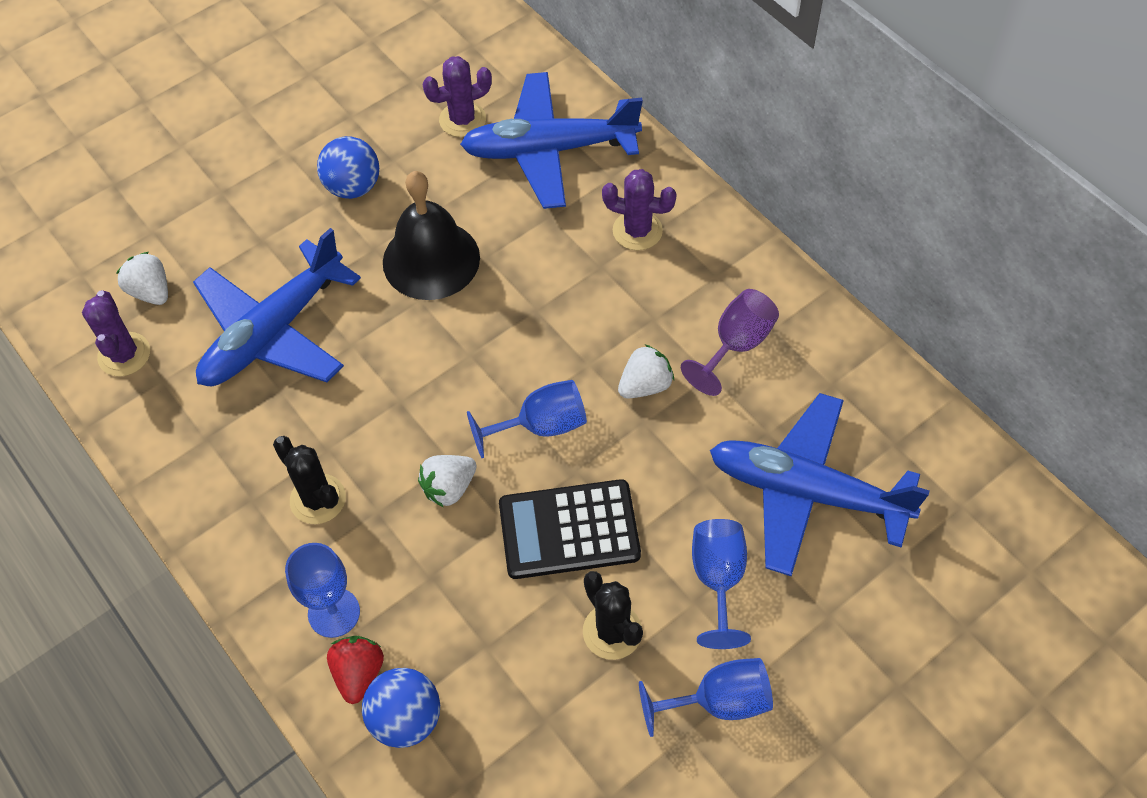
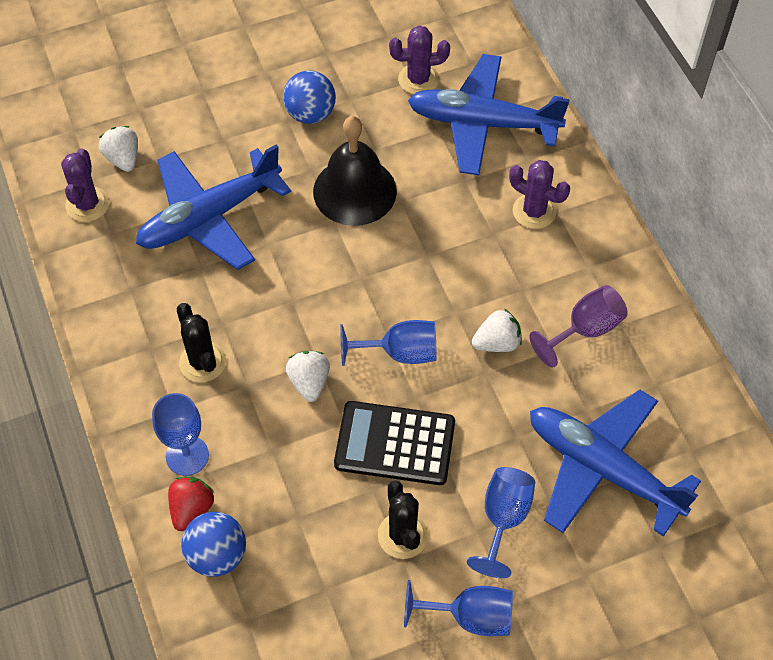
camera: 15 degrees right, 0 degrees up
(449, 488) = (309, 382): white strawberry -> white strawberry turned 105 degrees clockwise

